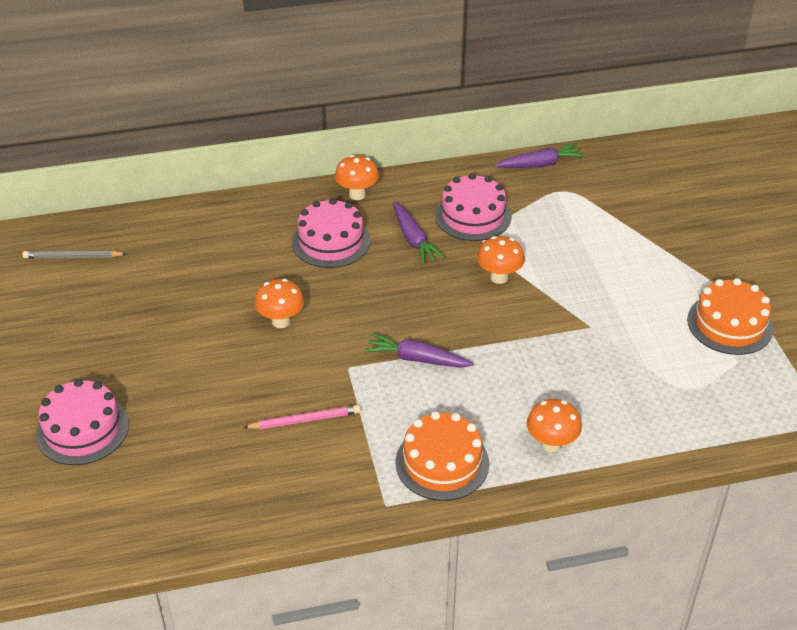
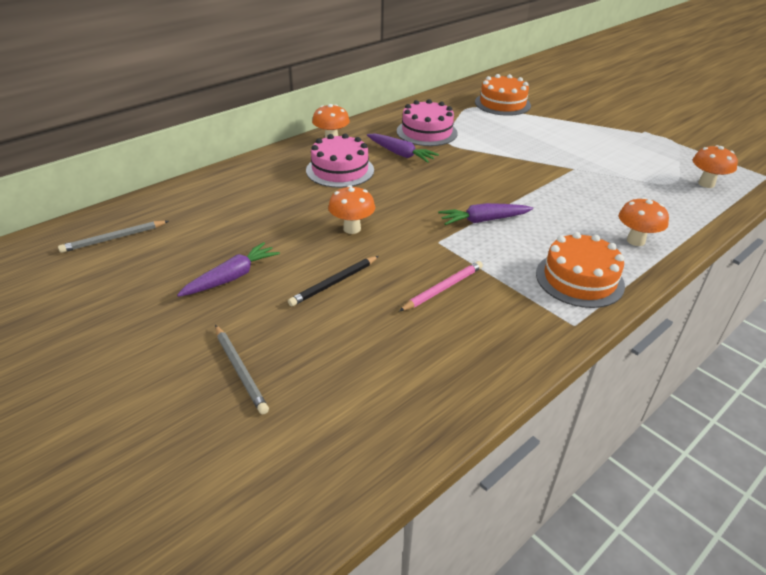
camera: 30 degrees left, 5 degrees down
(82, 429) = (240, 370): pink cake -> grey pencil
(216, 376) = (334, 283): none -> black pencil
(499, 277) = (483, 159): orange mushroom -> orange mushroom (706, 184)
(539, 164) = (439, 98): purple carrot -> purple carrot (231, 277)
(729, 324) = (649, 145): orange cake -> orange cake (502, 104)

